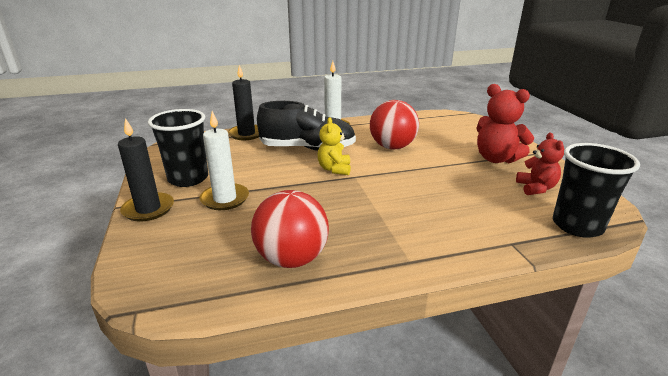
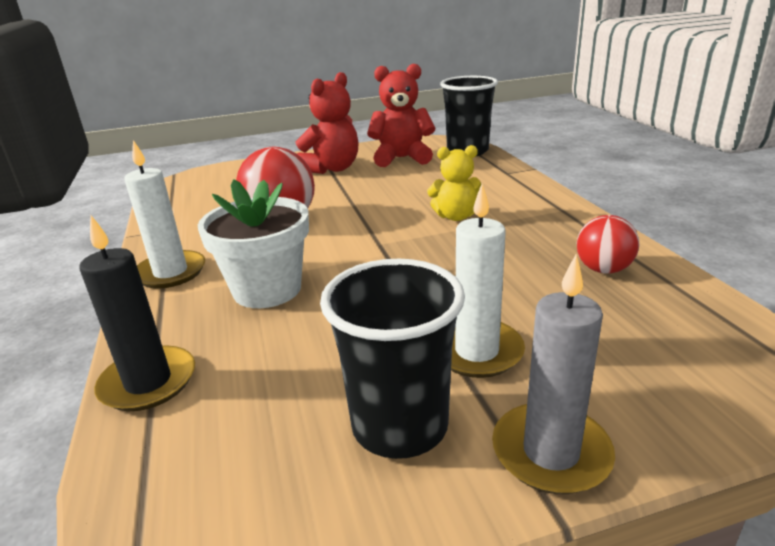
camera: 90 degrees left, 0 degrees up
(148, 209) = (551, 452): black candle -> grey candle
(292, 258) = (603, 269): red ball -> red ball, size x0.60
(307, 149) = (267, 289): black shoe -> white flower pot
(334, 169) = (355, 259): yellow teddy bear -> yellow teddy bear (456, 216)
(536, 188) = (402, 158): red teddy bear -> red teddy bear, size x1.54

